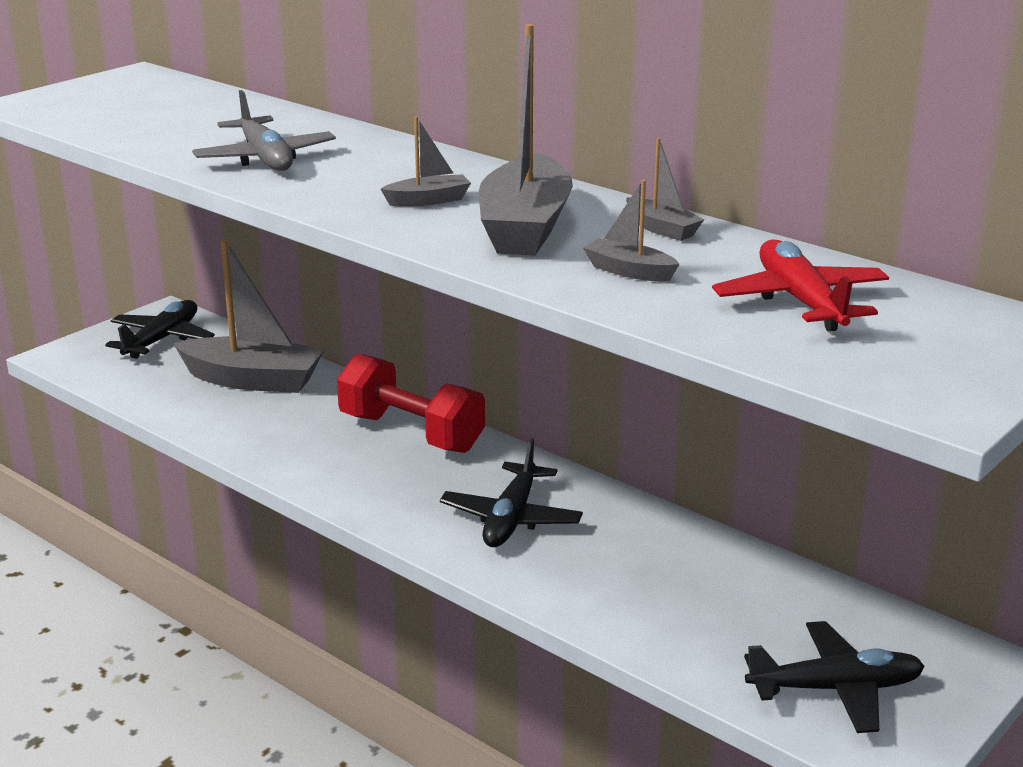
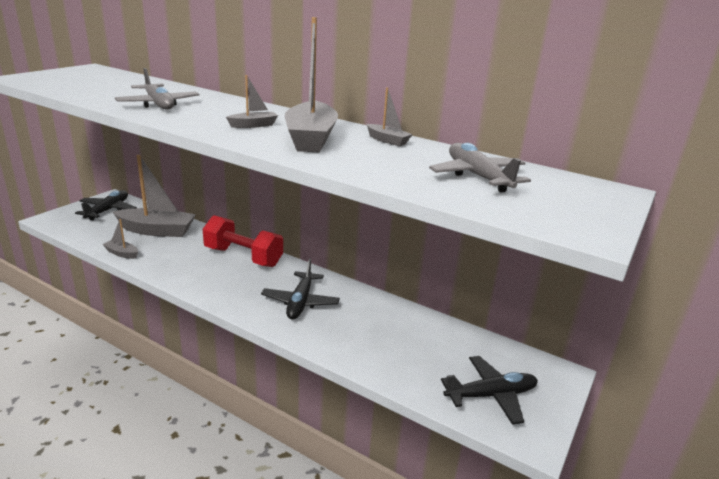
camera: 10 degrees left, 0 degrees up
(629, 271) = (375, 161): grey boat -> grey boat (122, 253)
(800, 301) = (477, 176): red plane -> grey plane

